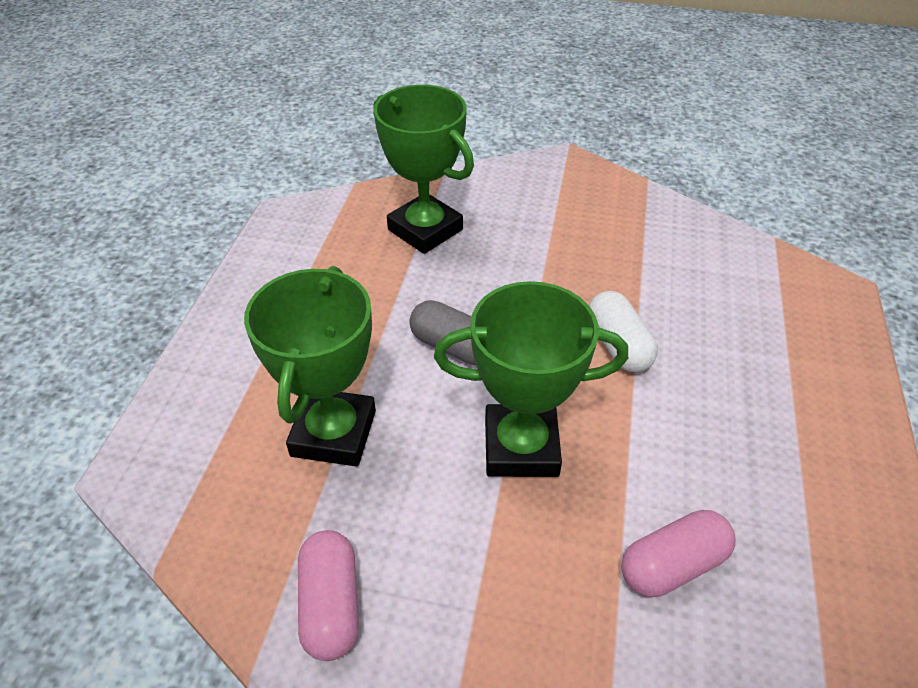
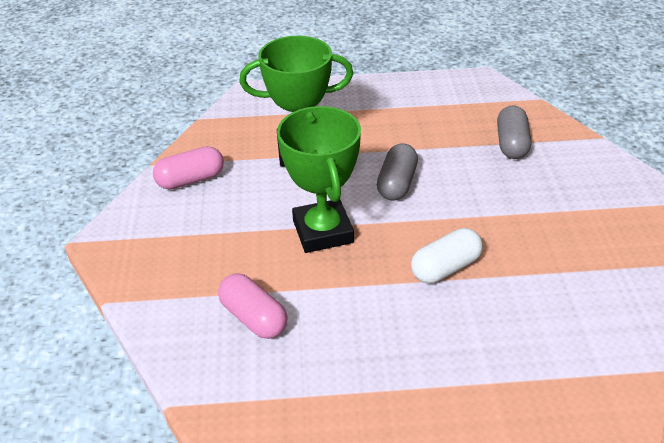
camera: 75 degrees right, 5 degrees down
(425, 230) = (511, 144): green trophy -> grey capsule

